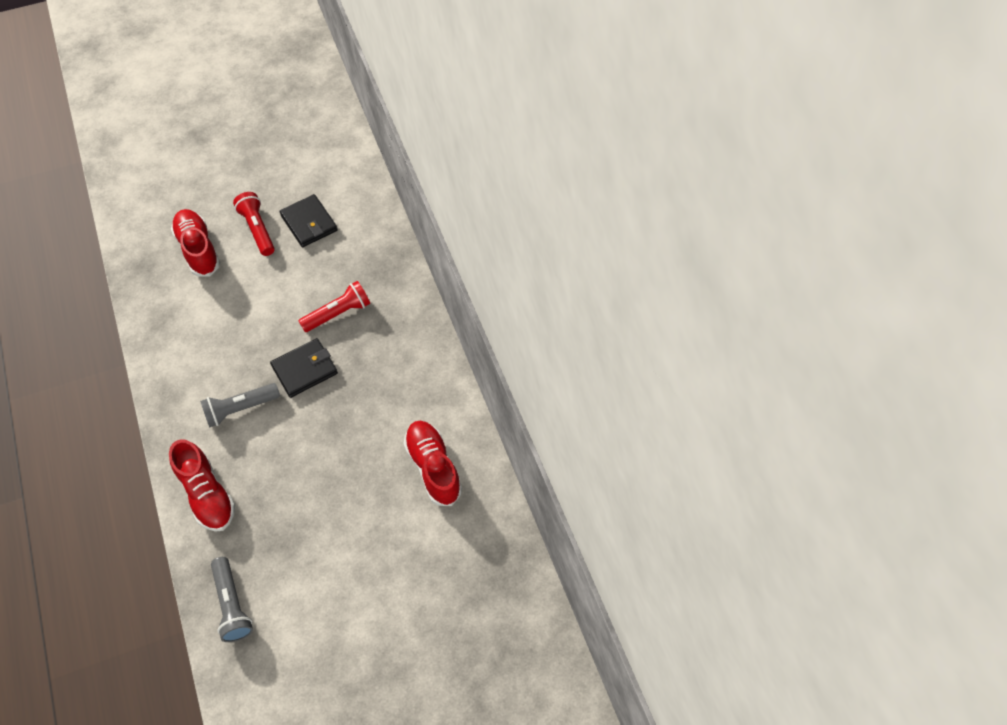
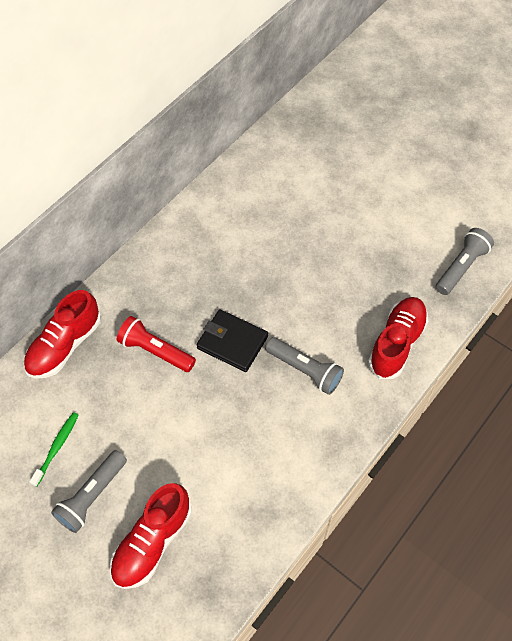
camera: 120 degrees left, 0 degrees up
(257, 229) = (92, 496): red flashlight -> grey flashlight
(309, 223) = (56, 447): black wallet -> green toothbrush
(433, 467) = (259, 199): red shoe -> red shoe (65, 345)

